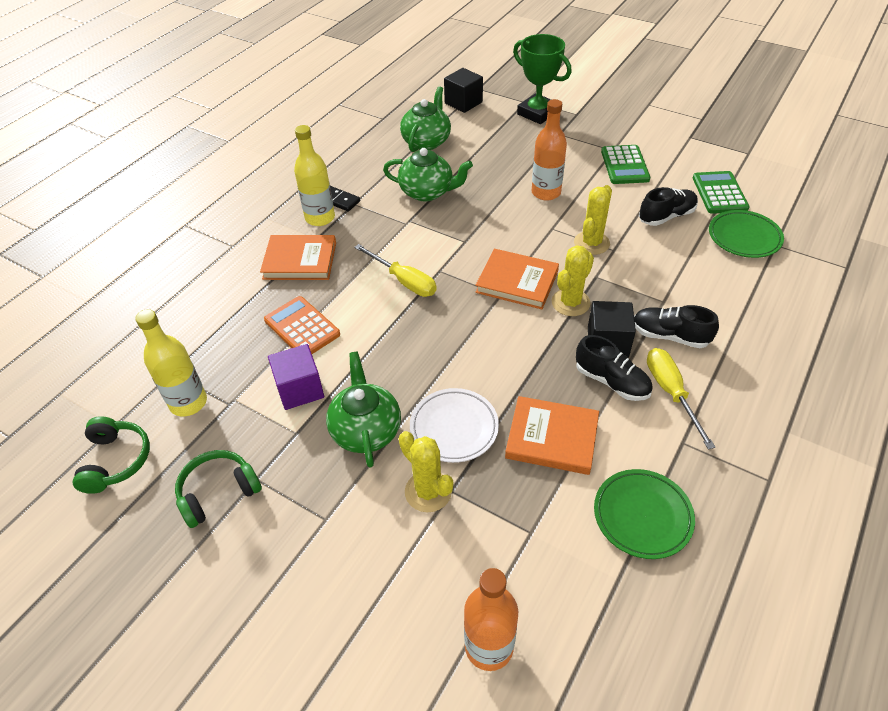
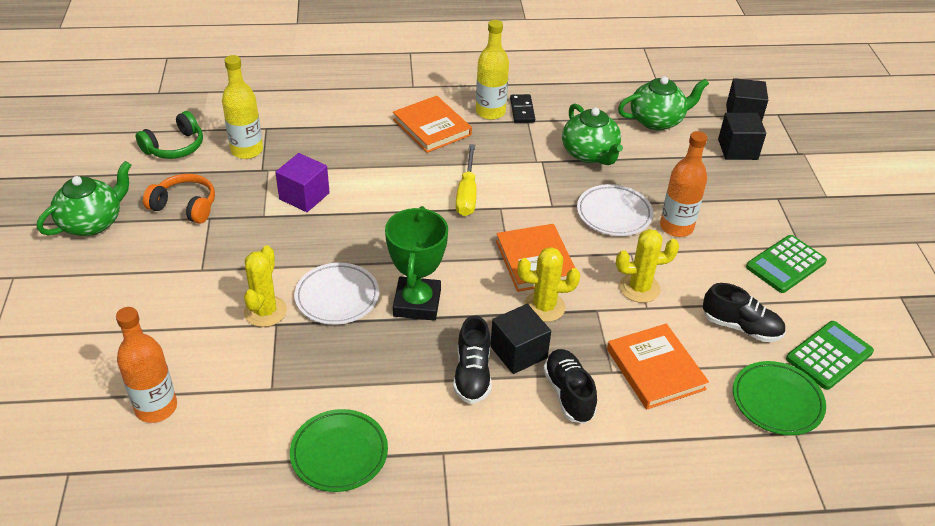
camera: 50 degrees right, 5 degrees down
(218, 492) = (185, 206): green headphones -> orange headphones
(302, 327) = (364, 165): orange calculator -> none
(366, 430) = (295, 250): green teapot -> green teapot (92, 222)
(495, 124) = (737, 149): none -> black cube
(504, 215) = (614, 214): none -> white plate
(537, 113) = (791, 169): green trophy -> green trophy (417, 303)
(552, 438) = (375, 361): orange book -> orange book (655, 369)
(671, 392) = (496, 421): yellow screwdriver -> none

